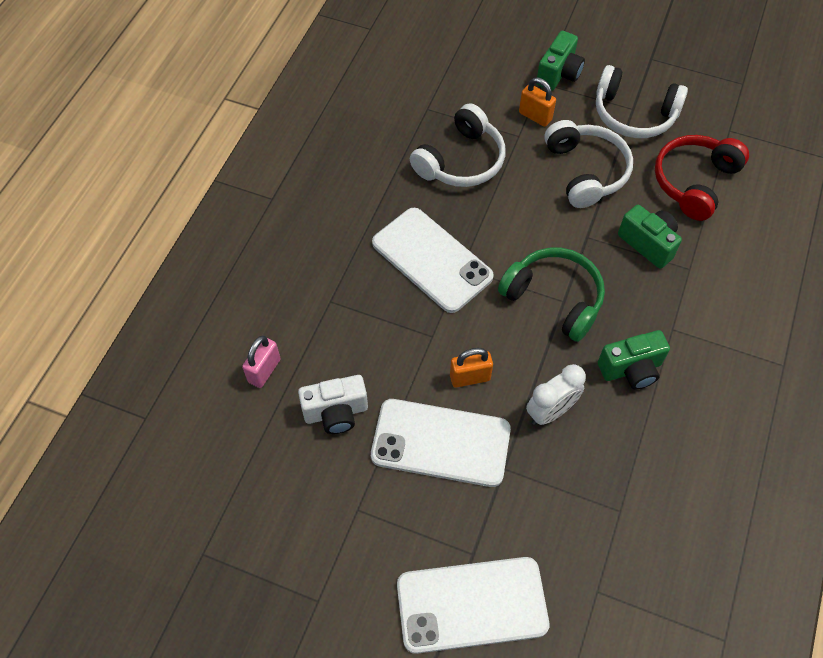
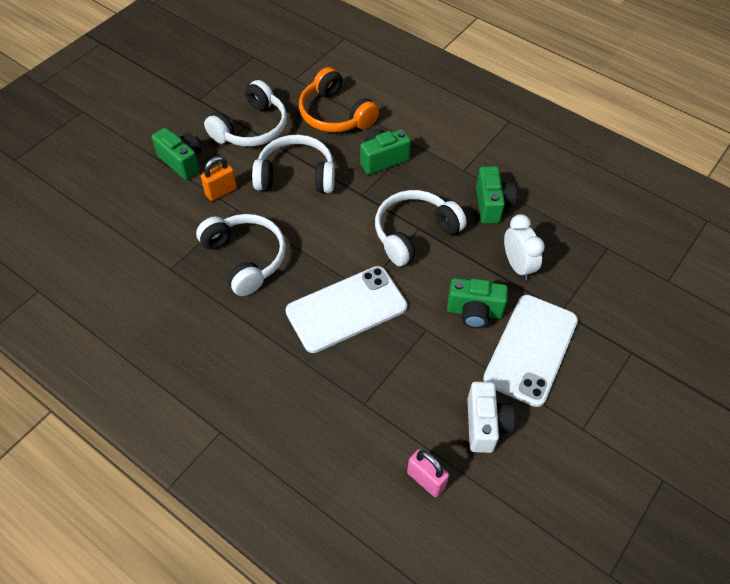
camera: 75 degrees left, 5 degrees down
(470, 377) = (474, 312): orange padlock -> green camera
(471, 604) = (673, 364): white phone -> none
(554, 298) = (414, 233): green headphones -> white headphones
(694, 182) = (335, 114): red headphones -> orange headphones

